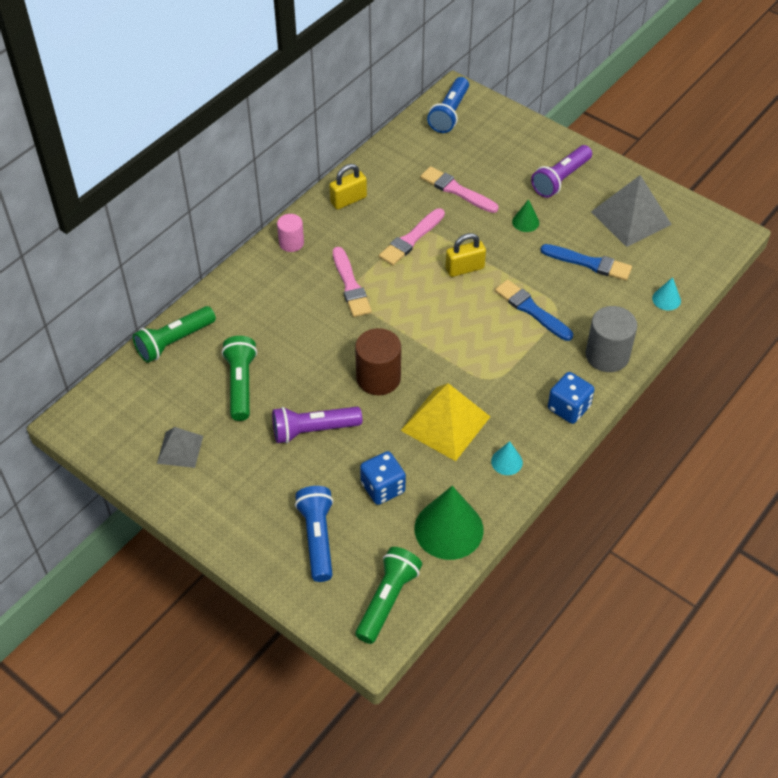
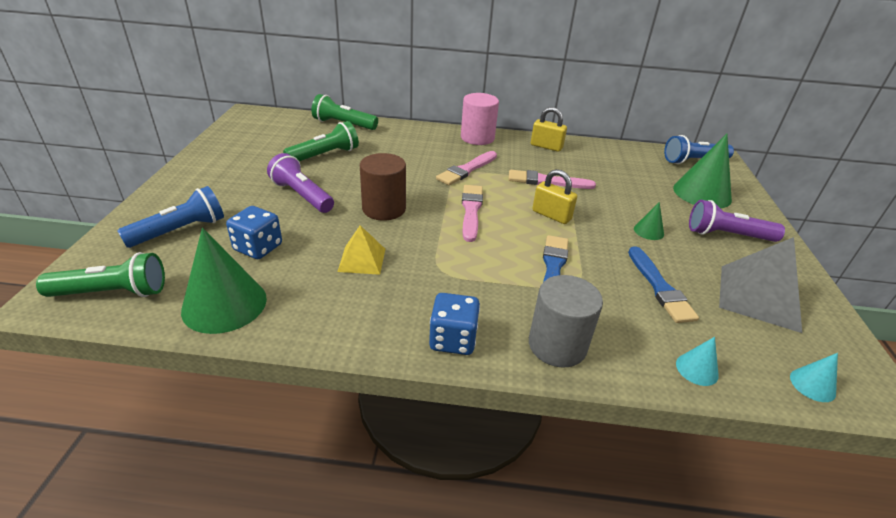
camera: 55 degrees right, 15 degrees down
(180, 449) = (246, 150): grey pyramid -> none
(291, 243) = (477, 138): pink cylinder -> pink cylinder, size x1.63
(445, 423) = (362, 260): yellow pyramid -> yellow pyramid, size x0.58
(457, 190) = (626, 186): pink brush -> pink brush (471, 211)
(500, 149) = (702, 193): none -> green cone
(506, 462) = (341, 316): turquoise cone -> turquoise cone (812, 385)

